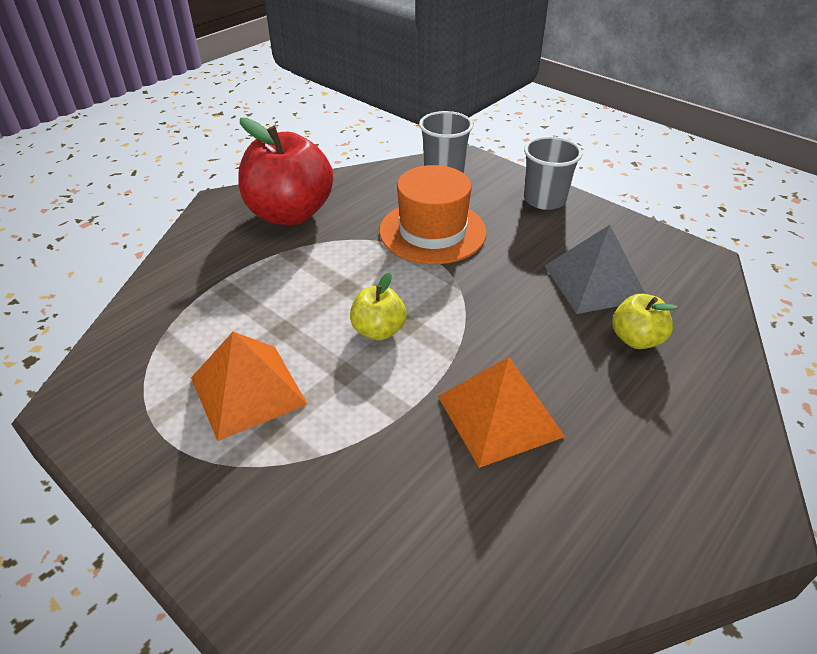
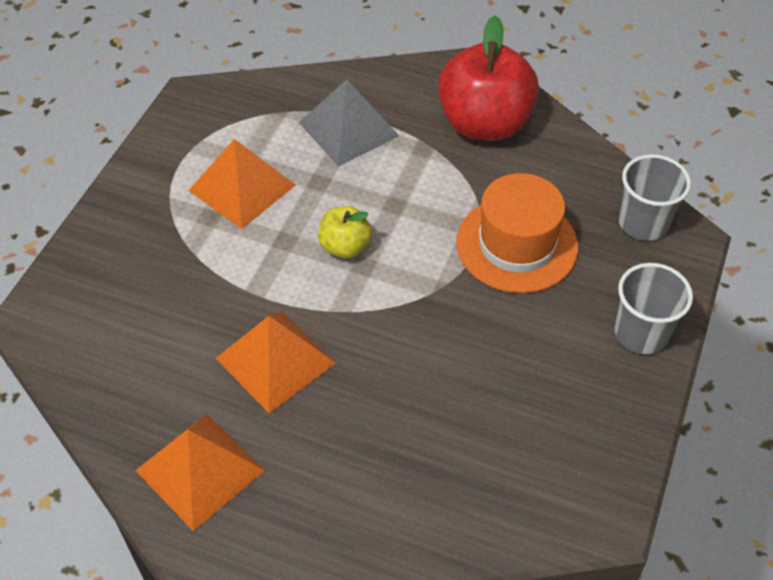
camera: 70 degrees right, 10 degrees up
(595, 282) = (501, 407): grey pyramid -> grey pyramid (348, 129)
(627, 515) = (200, 470): none -> orange pyramid
(636, 339) = (422, 456): yellow apple -> none

